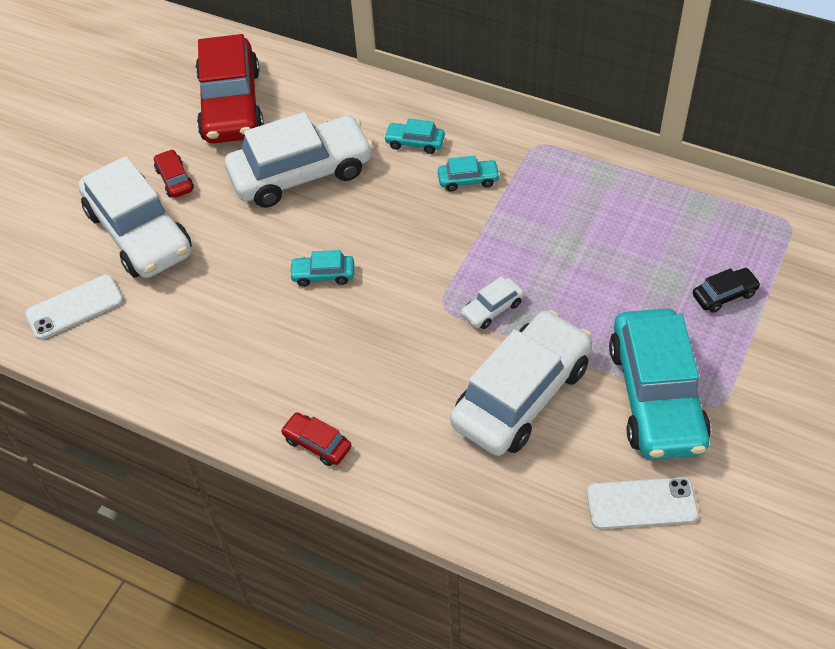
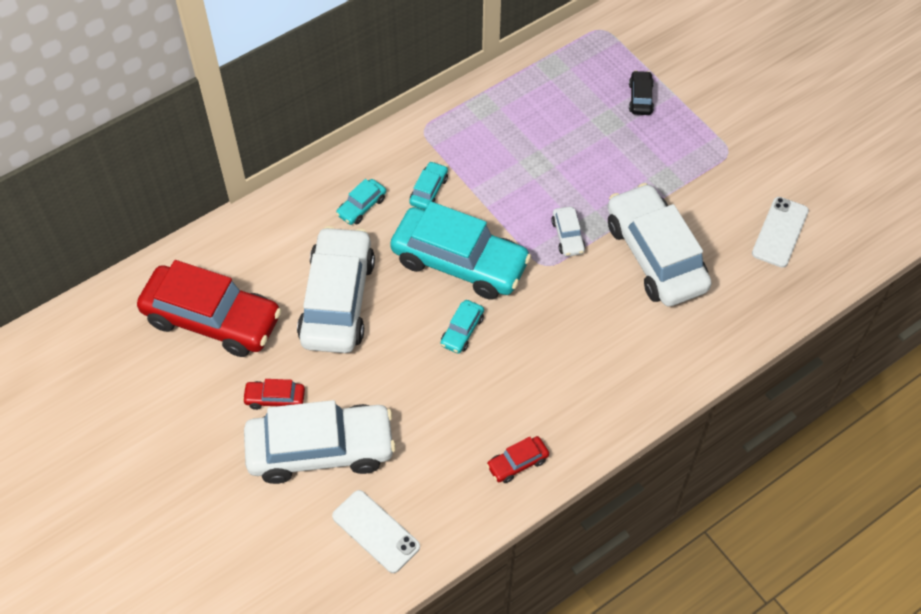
camera: 65 degrees left, 5 degrees up
(75, 307) = (375, 531): white phone -> white phone turned 45 degrees counterclockwise
(317, 444) = (625, 403): red car -> red car (517, 463)
(656, 396) = (701, 180): turquoise car -> turquoise car (460, 262)

